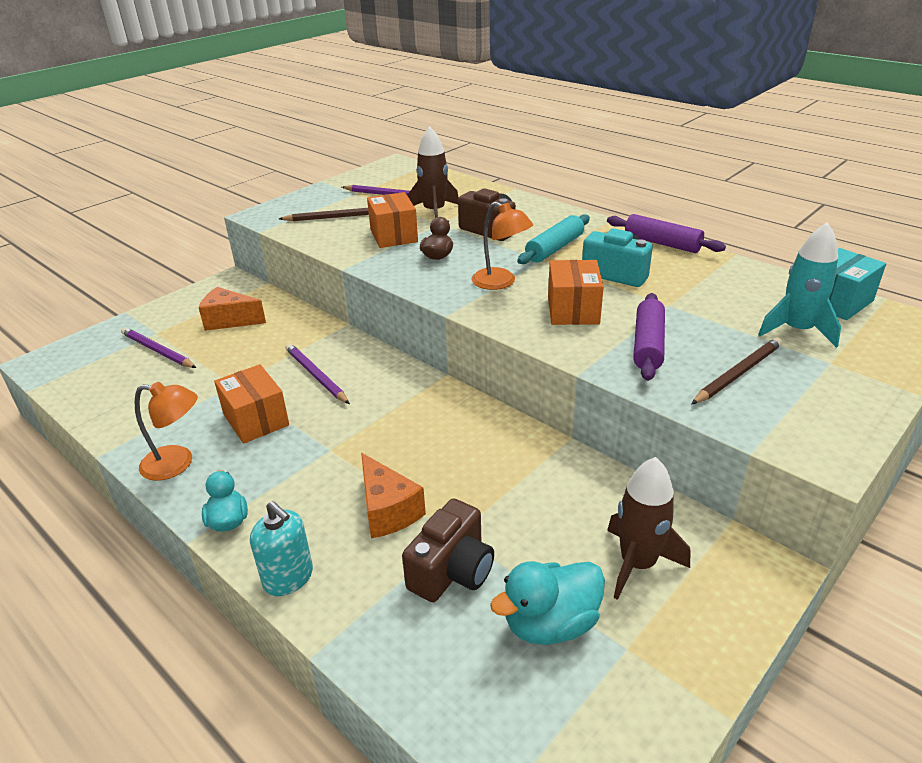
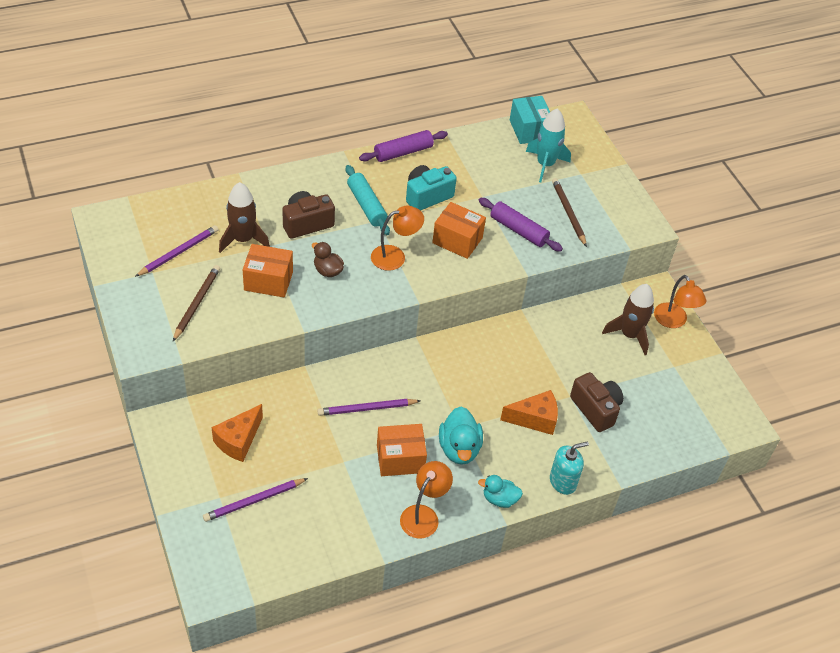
camera: 70 degrees left, 15 degrees up
(550, 624) = (648, 386): turquoise duck -> turquoise duck (459, 448)
(727, 613) = (673, 321): none -> orange lamp

